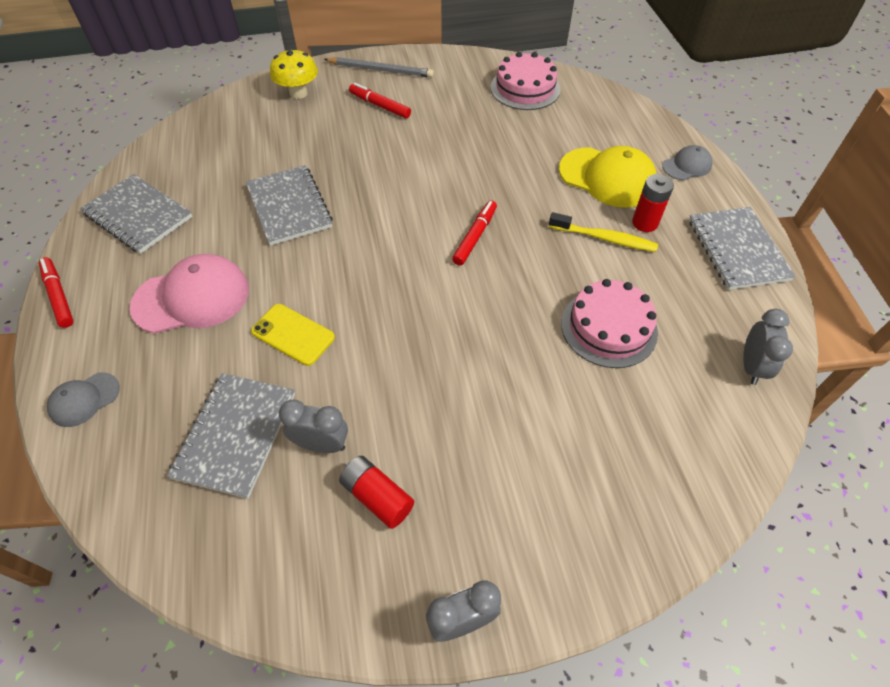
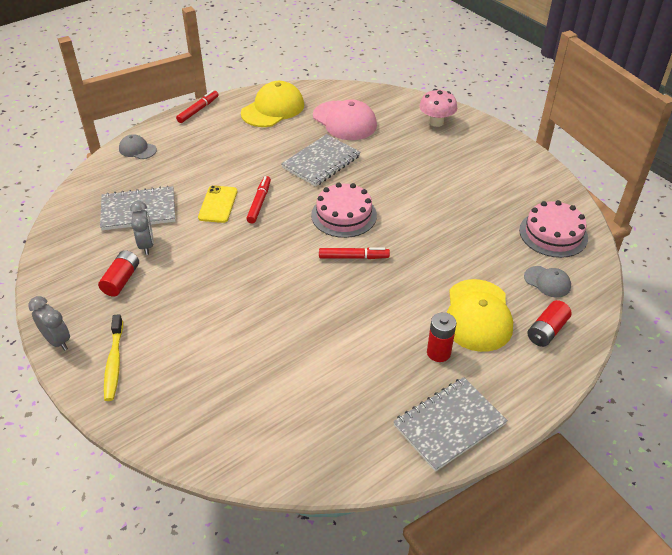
camera: 65 degrees right, 10 degrees down
(138, 215) = (273, 109): grey notebook -> yellow cap
(192, 298) = (223, 155): pink cap -> pink cap (344, 121)
(298, 93) = (436, 122): yellow mushroom -> pink mushroom
(380, 106) = (457, 164): red marker -> red marker (259, 203)
(381, 70) = (500, 149): grey pencil -> none
(605, 238) = (402, 331): yellow toothbrush -> yellow toothbrush (114, 363)
(609, 327) = (308, 355): pink cake -> pink cake (344, 215)
(646, 143) = (547, 331): none -> red battery
(687, 166) = (538, 367): grey cap -> grey cap (547, 282)
(751, 367) = (317, 455): grey clock -> none

